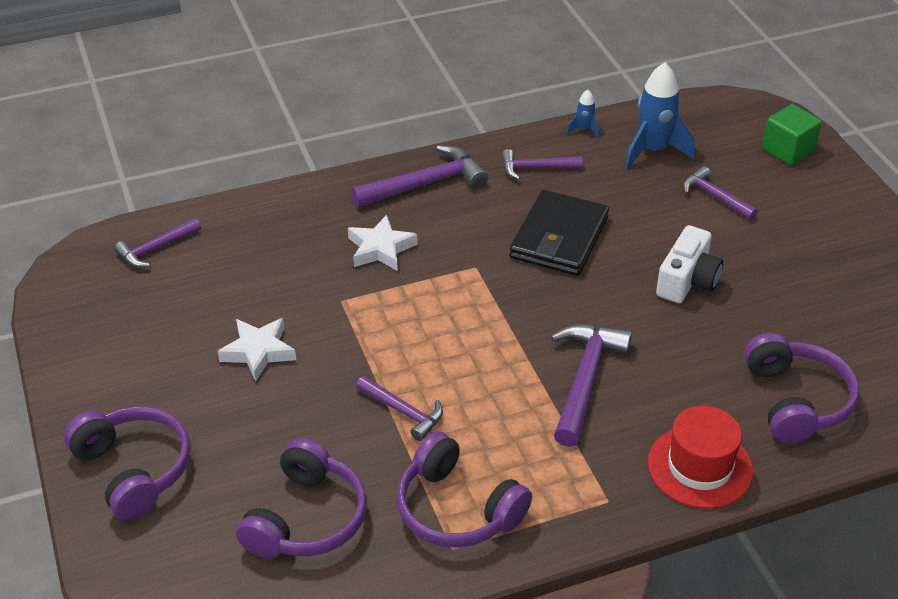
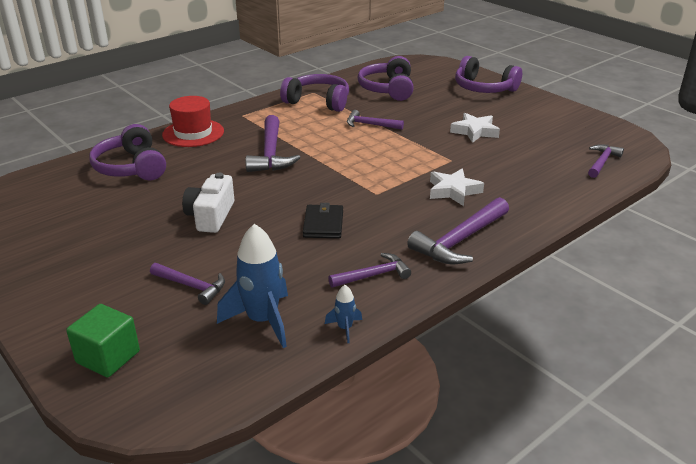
camera: 160 degrees right, 10 degrees down
(559, 238) = (323, 224): black wallet -> black wallet, size x0.60

